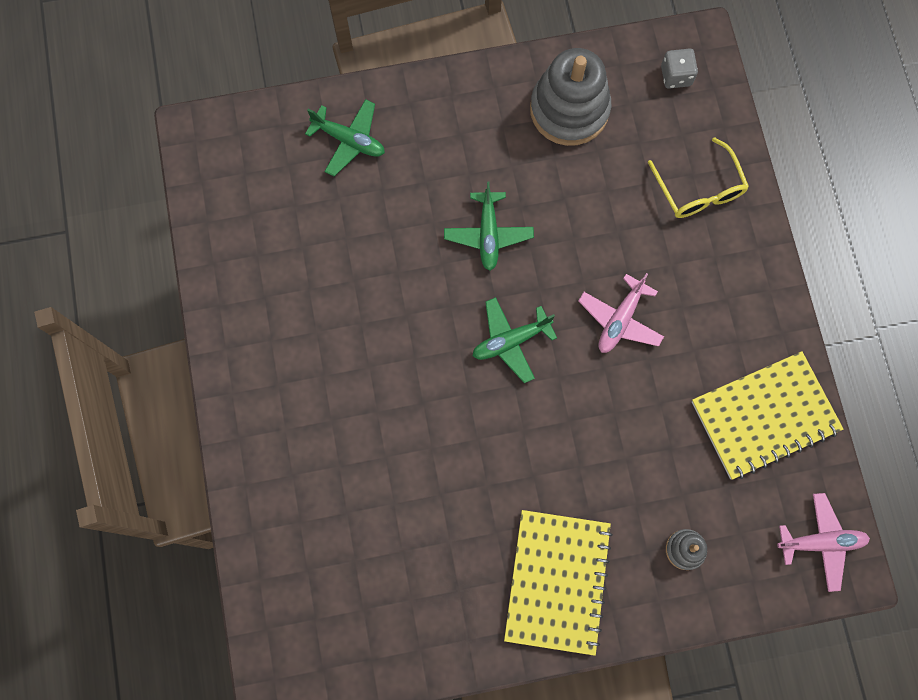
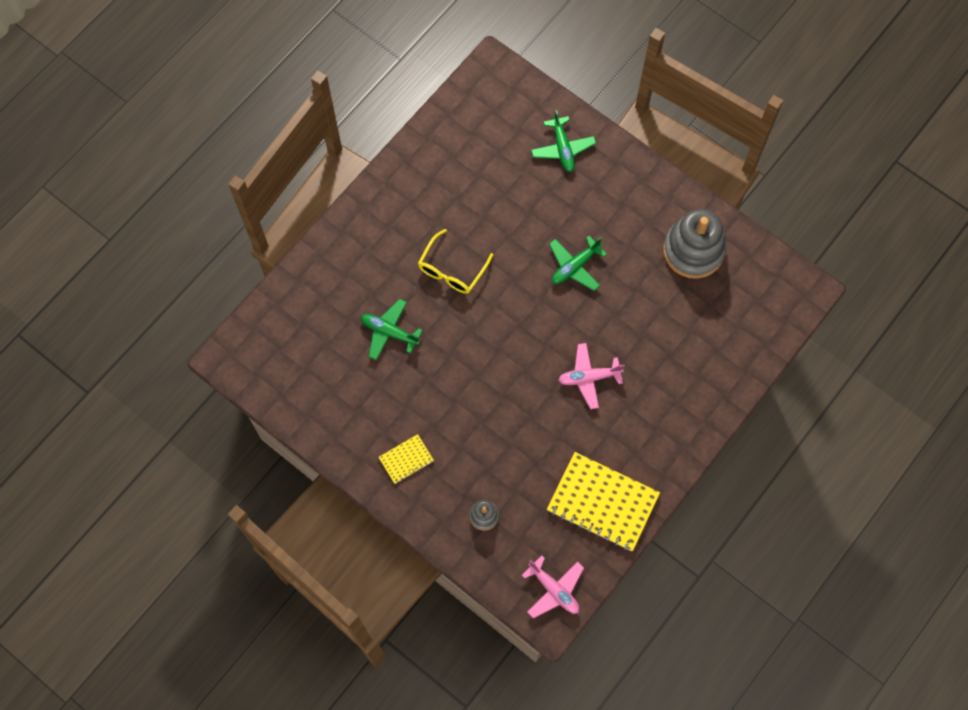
camera: 50 degrees right, 5 degrees down
(510, 341) = (522, 328): green plane -> green plane (389, 332)
(557, 581) = (406, 459): yellow notebook -> yellow notebook, size x0.49
(676, 76) = (772, 293): grey dice -> none
(699, 189) = (711, 361): yellow glasses -> yellow glasses (452, 269)

